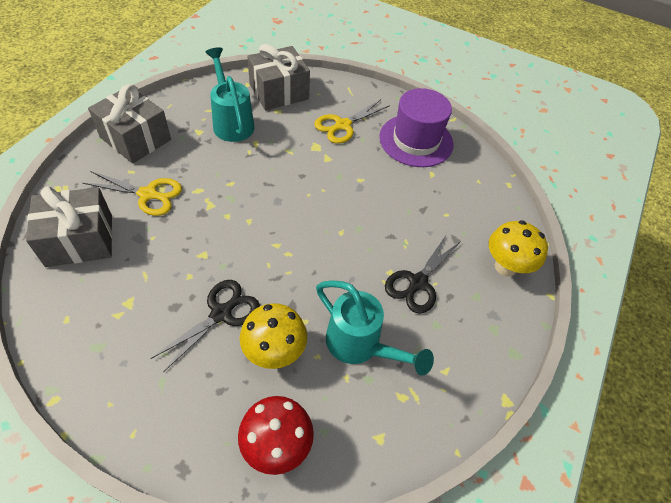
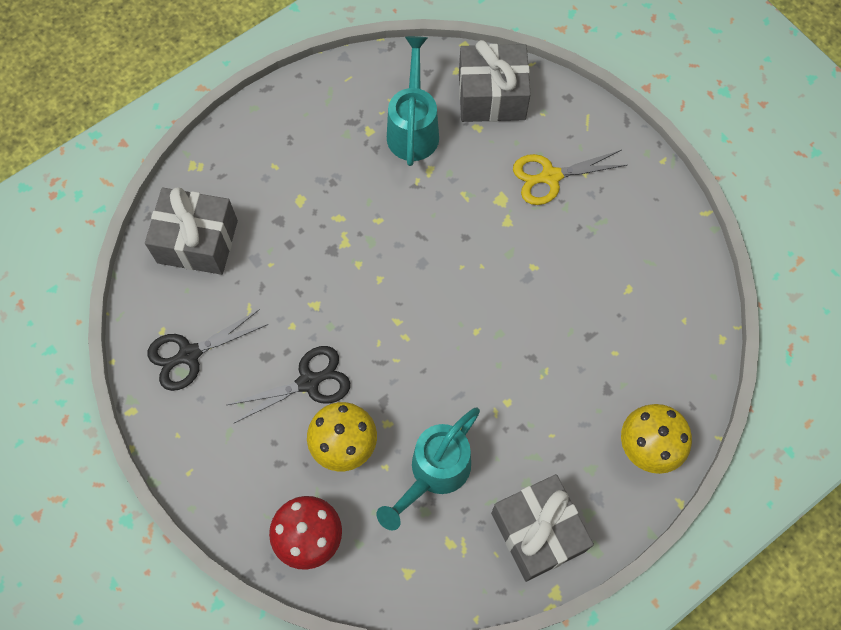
camera: 30 degrees right, 15 degrees up
(135, 138) = (293, 119): grey gift -> grey gift (538, 532)
(148, 194) = (283, 206): yellow scissors -> none
(360, 346) = (433, 474): turquoise watering can -> turquoise watering can turned 60 degrees clockwise
(416, 140) = (635, 231): purple hat -> none
(417, 283) = (531, 427): black scissors -> black scissors (189, 354)

